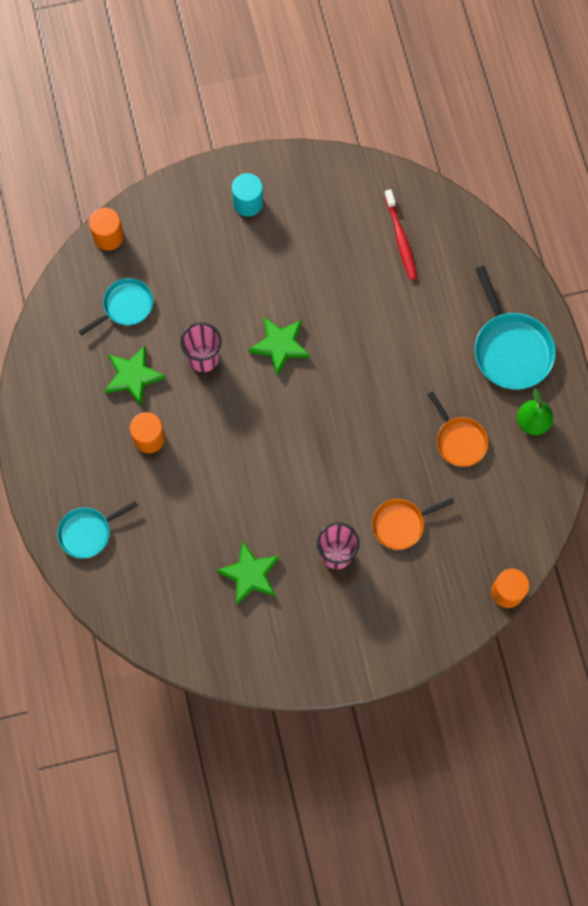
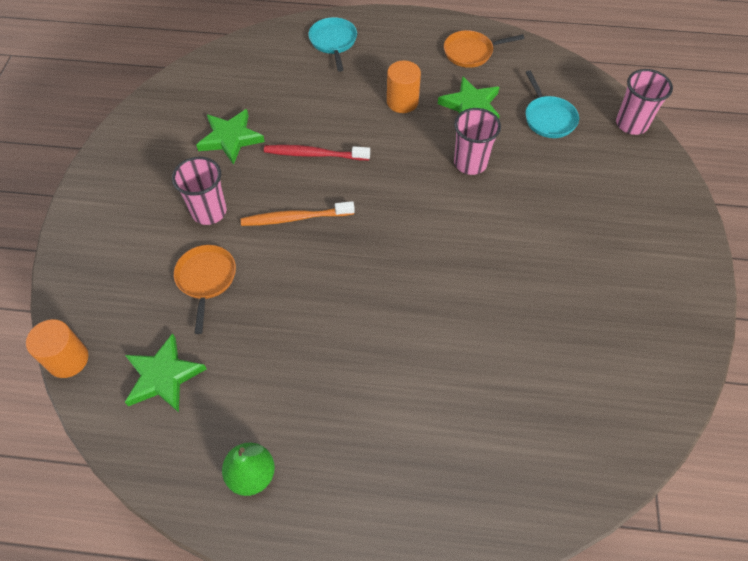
camera: 110 degrees right, 15 degrees down
(108, 236) = (631, 124): orange cylinder -> pink cup
(248, 203) = (650, 253): turquoise cylinder -> none
(280, 345) = (461, 231): green star -> green star (163, 376)
(316, 480) = (295, 218): none -> orange toothbrush
(400, 239) = (564, 404): red toothbrush -> red toothbrush (314, 154)
(459, 440) = (270, 375): orange pan -> orange pan (471, 52)
(510, 349) = (362, 486): turquoise pan -> none

